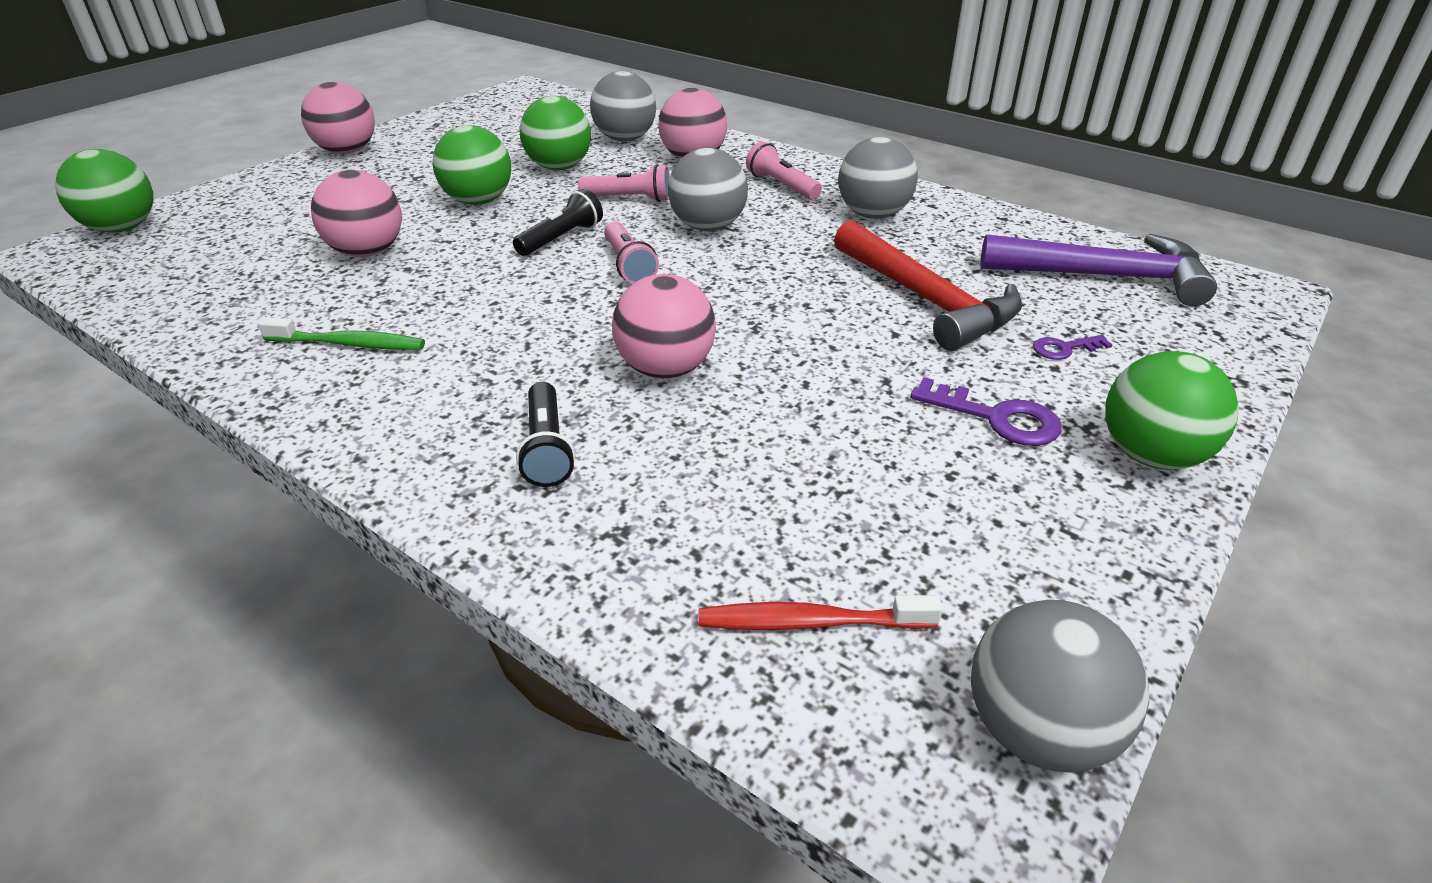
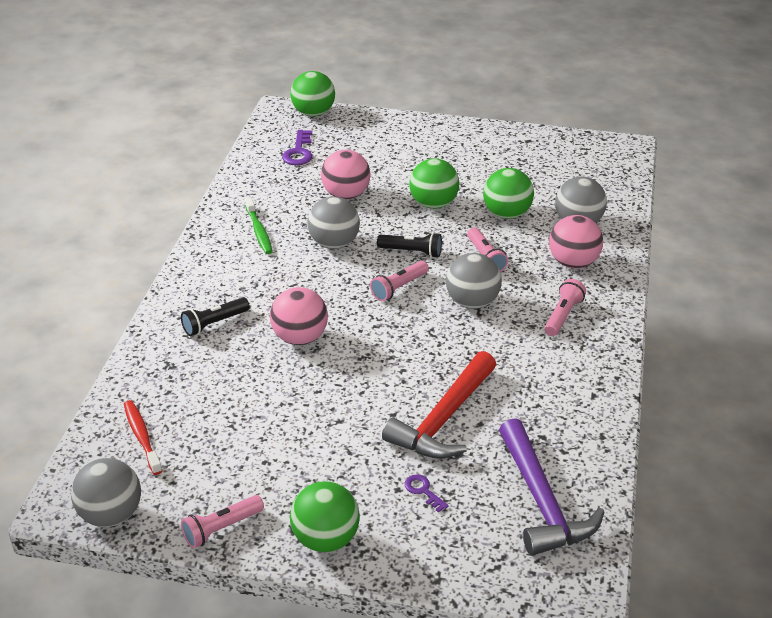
camera: 65 degrees right, 0 degrees up
(347, 151) = (457, 130): pink ball -> none
(873, 215) = (551, 369): grey ball -> grey ball (334, 243)
(996, 418) = (327, 471): purple key -> purple key (299, 152)
(1108, 566) = (221, 528): none -> pink flashlight

